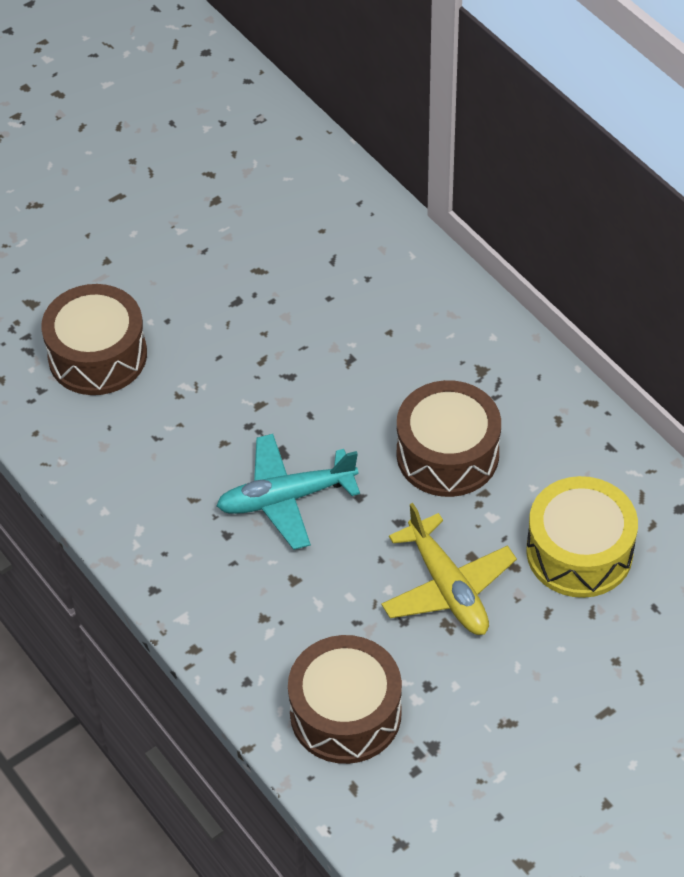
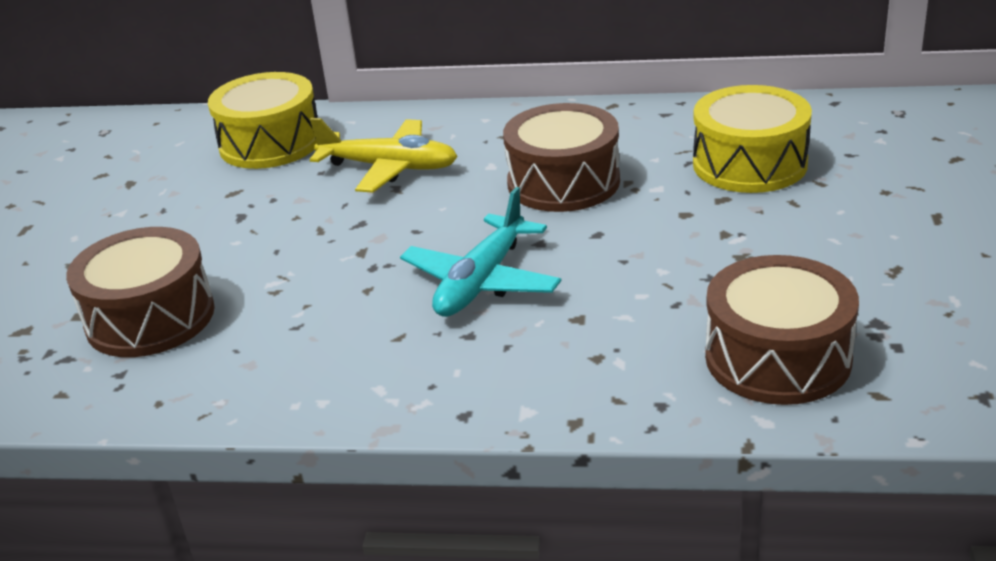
camera: 45 degrees left, 20 degrees down
(336, 234) = (270, 143): none -> yellow drum
(447, 587) = (702, 239): yellow plane -> yellow plane (389, 168)

